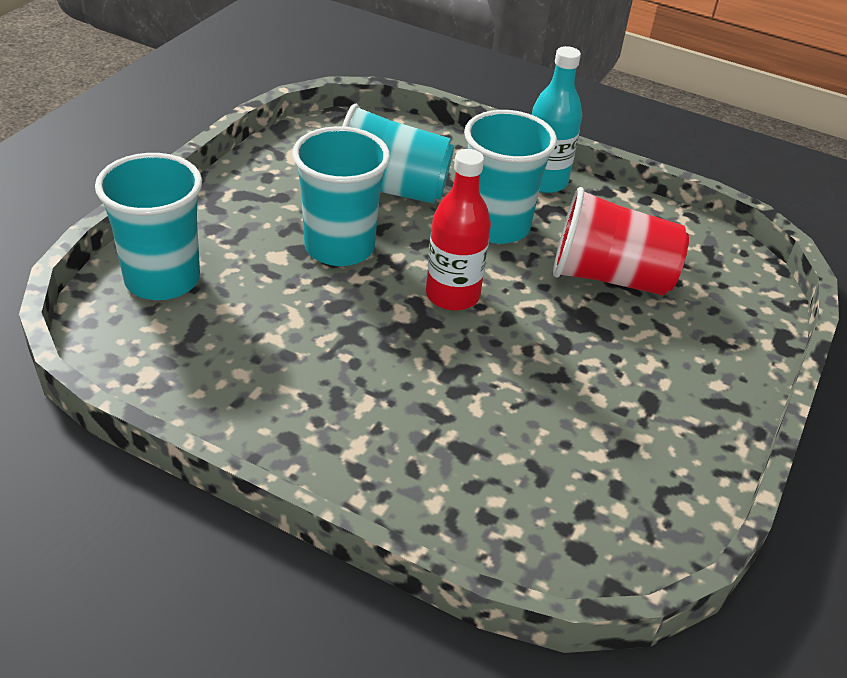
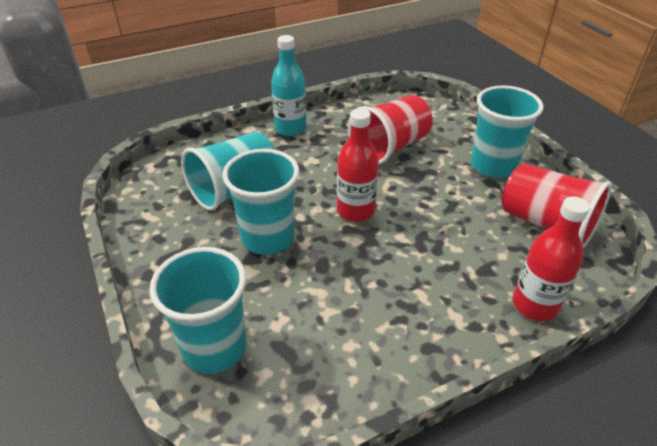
camera: 50 degrees left, 0 degrees up
(442, 517) = (534, 305): none -> red bottle
(496, 226) = (311, 164): turquoise cup -> turquoise cup (493, 166)
(621, 486) = (546, 223): none -> red cup

